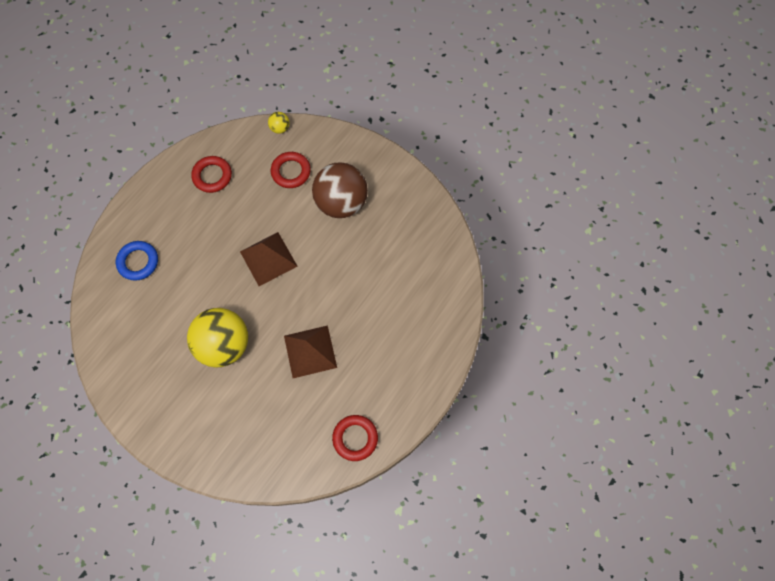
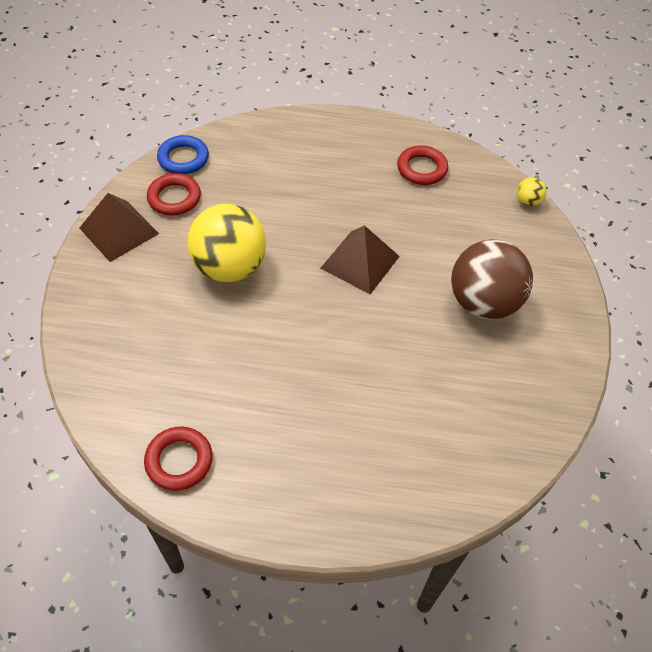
camera: 60 degrees right, 15 degrees down
(138, 262) = (281, 153): blue ring -> blue ring (183, 158)
(291, 172) = (483, 235): red ring -> red ring (174, 198)
(310, 351) = (269, 356): brown pyramid -> brown pyramid (119, 230)

